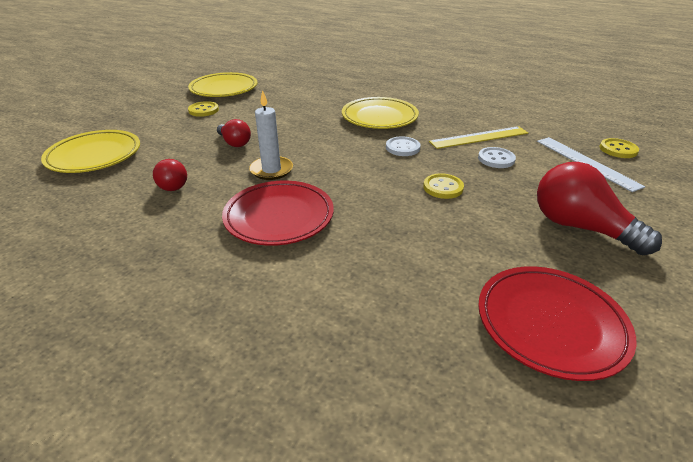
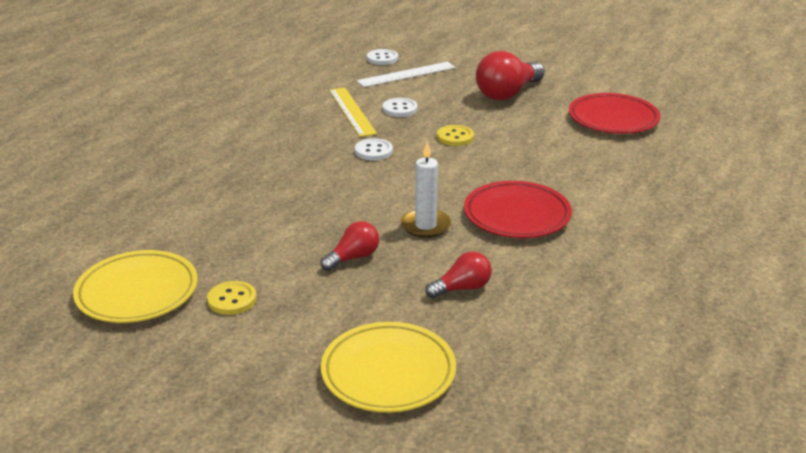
camera: 90 degrees left, 5 degrees down
(379, 117) = (289, 161): yellow plate -> none
(618, 150) = (382, 58): yellow button -> white button

